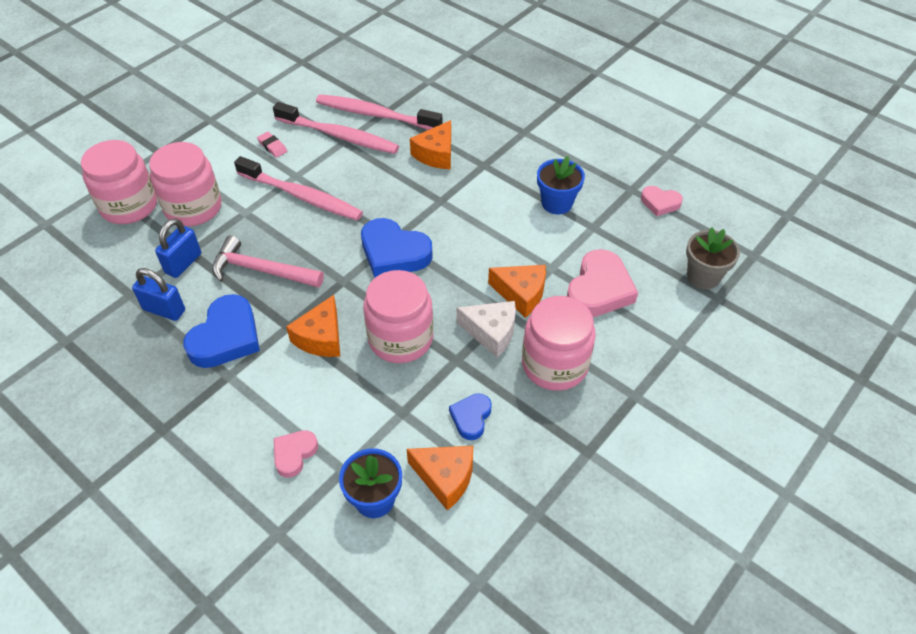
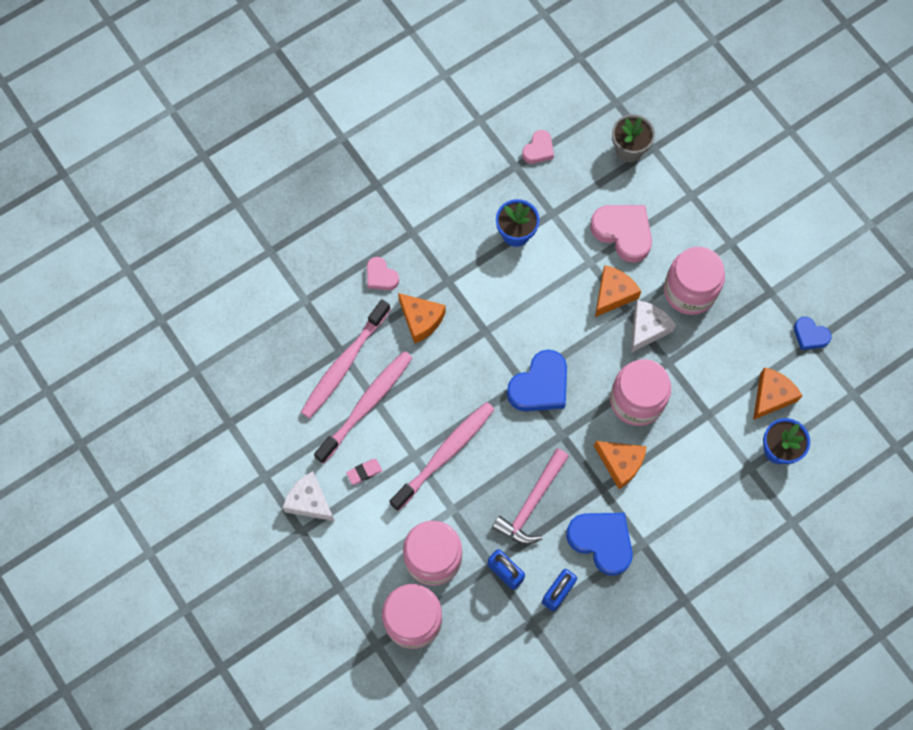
camera: 75 degrees left, 20 degrees up
(238, 119) = (310, 501): none -> white cheese
(294, 454) = (728, 501): pink heart -> pink heart (381, 276)
(471, 418) = (724, 365): blue heart -> blue heart (810, 335)

